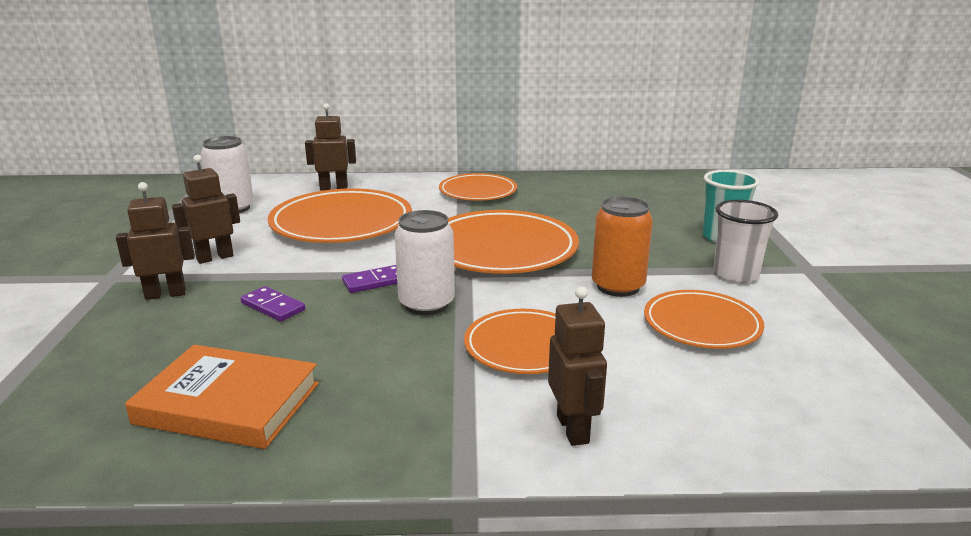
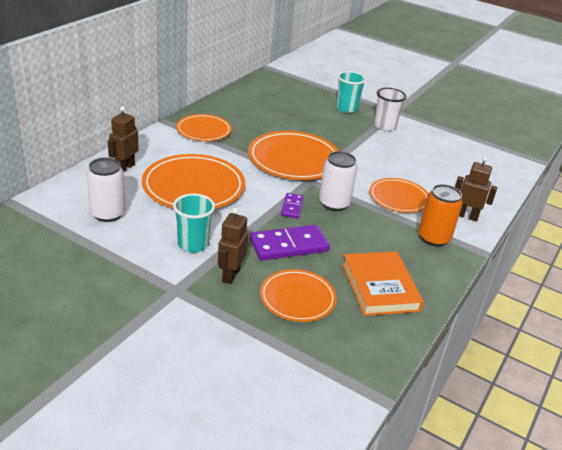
camera: 60 degrees left, 10 degrees up
(215, 258) = (193, 244): brown robot -> turquoise cup
(228, 403) = (380, 287): orange book -> orange book turned 60 degrees counterclockwise
(273, 306) = (289, 245): purple domino -> purple domino, size x1.83
(618, 286) = (367, 154): orange can -> orange can (433, 238)
(701, 324) = (418, 155): orange plate -> orange plate (297, 298)

